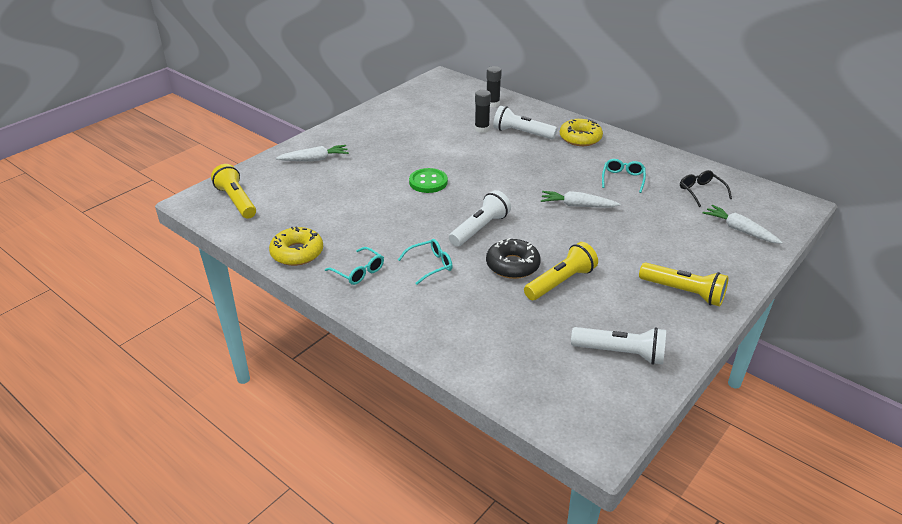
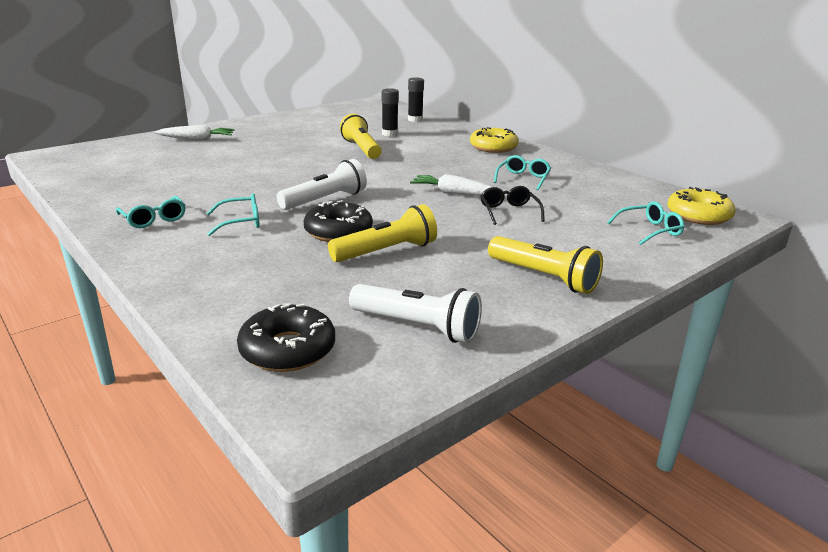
camera: 10 degrees right, 10 degrees down
(236, 201) = (86, 158): yellow flashlight -> yellow flashlight (361, 149)
(297, 253) = (103, 199): yellow donut -> yellow donut (698, 215)
(428, 182) = (299, 163): green button -> none
(522, 133) = (431, 139): white flashlight -> none
(547, 387) = (288, 349): none -> black donut
(701, 191) = (614, 196): black glasses -> black glasses (509, 212)
(739, 230) = (649, 230): white carrot -> turquoise glasses

